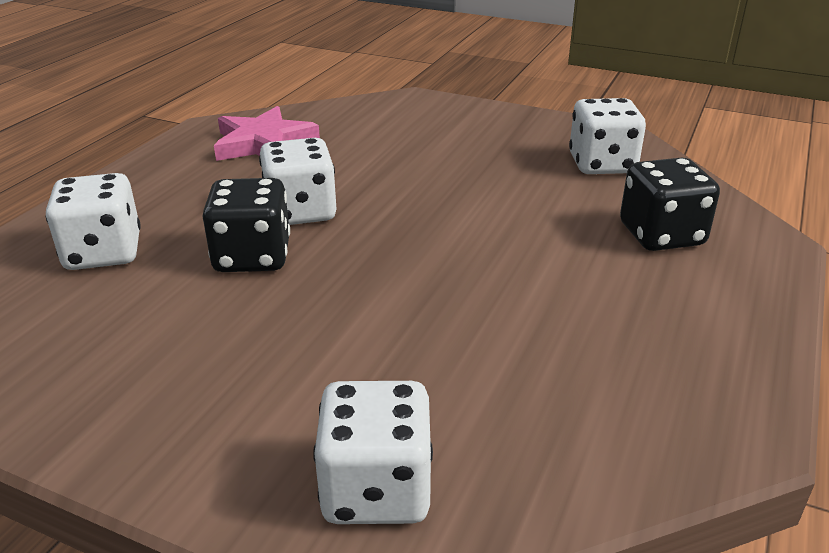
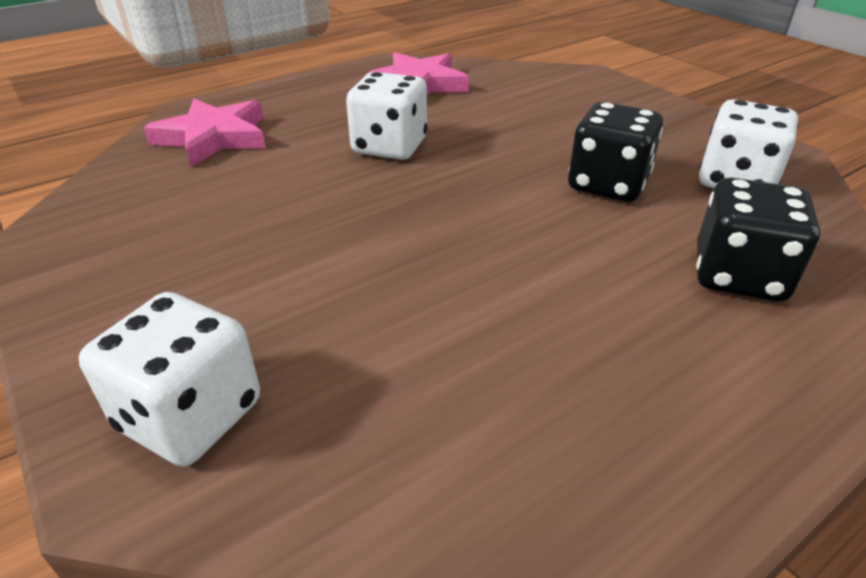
camera: 30 degrees right, 5 degrees up
(103, 253) = (213, 137): white dice -> pink star
(252, 257) = (313, 172): black dice -> black dice (608, 184)

